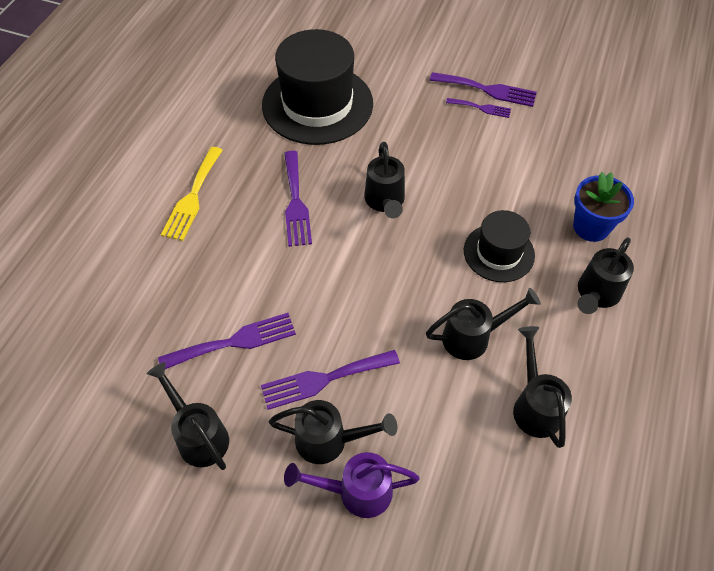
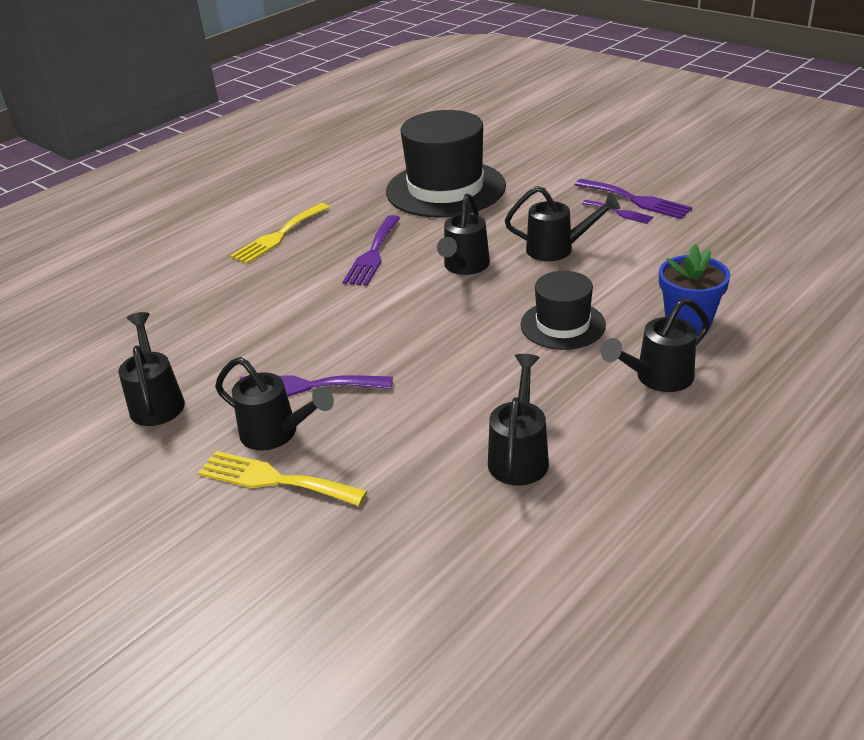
camera: 25 degrees right, 20 degrees down
(234, 342) = (240, 342): purple fork -> none
(356, 491) = (274, 479): purple watering can -> yellow fork
(473, 337) = (487, 385): black watering can -> black watering can (557, 249)

